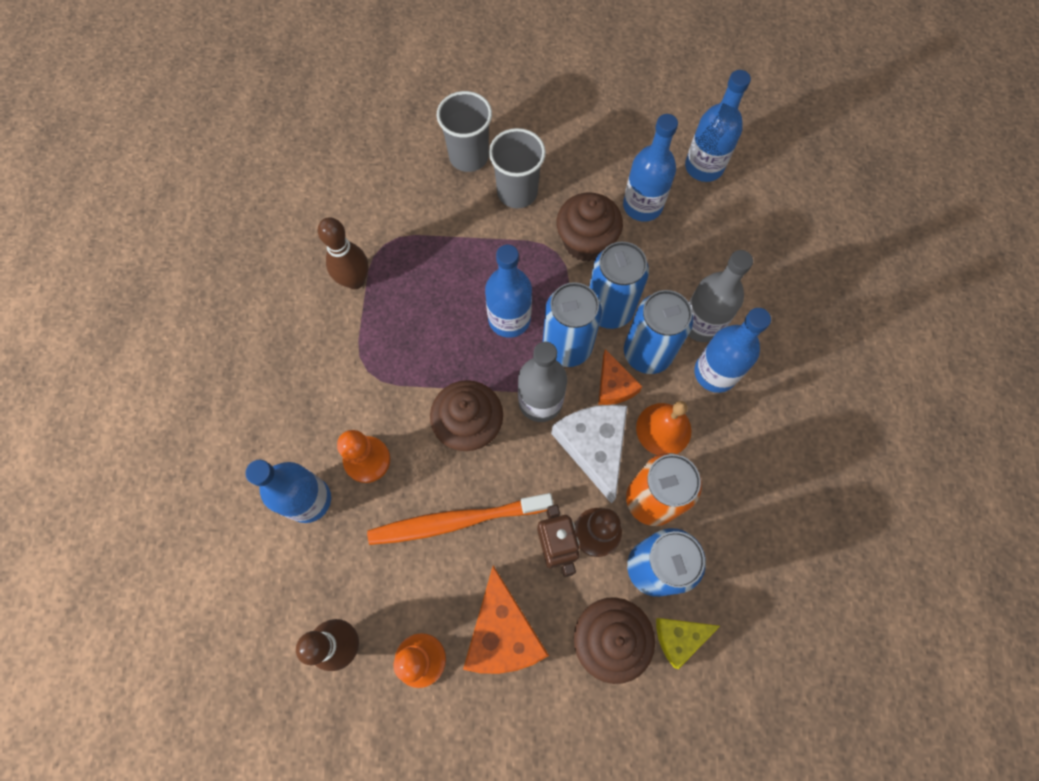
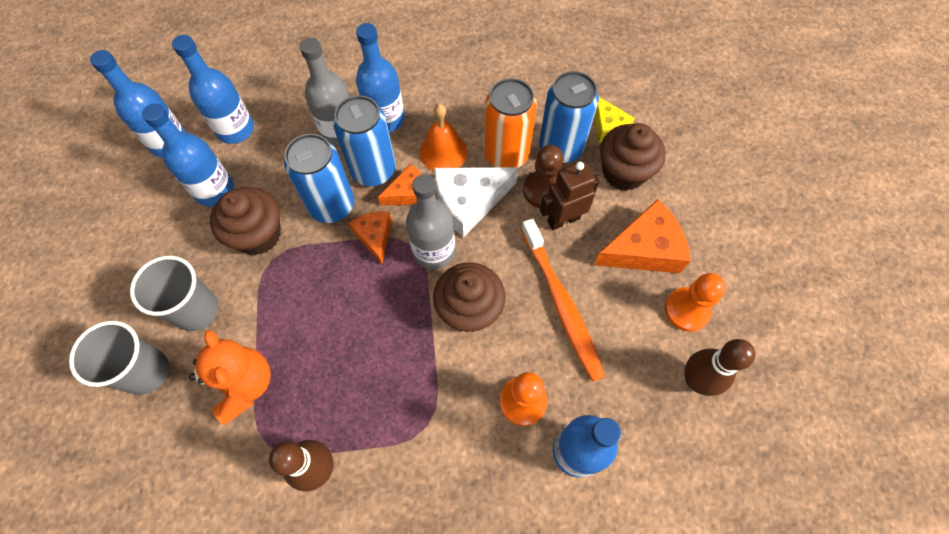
camera: 100 degrees left, 5 degrees down
(440, 228) = (244, 385): none -> orange teddy bear
(509, 319) = (351, 292): blue bottle -> blue bottle (235, 129)
(567, 346) = (374, 236): blue can -> orange cheese

